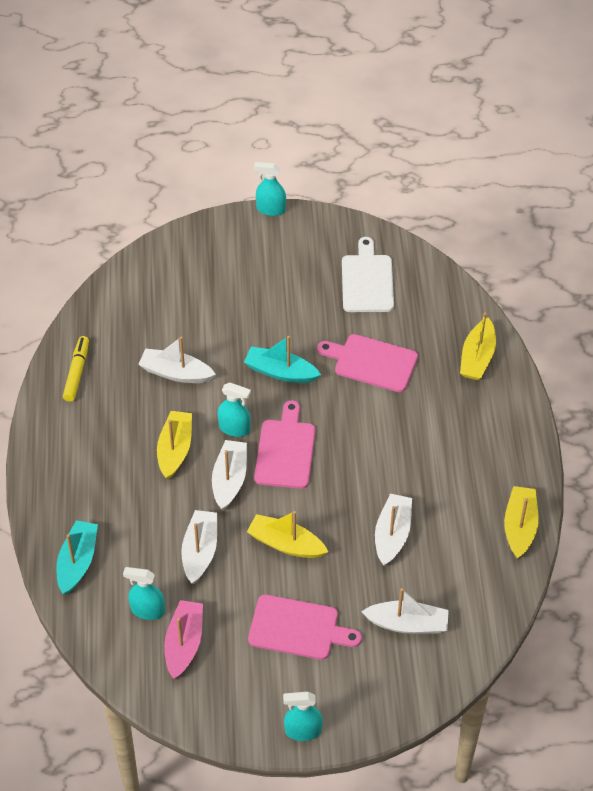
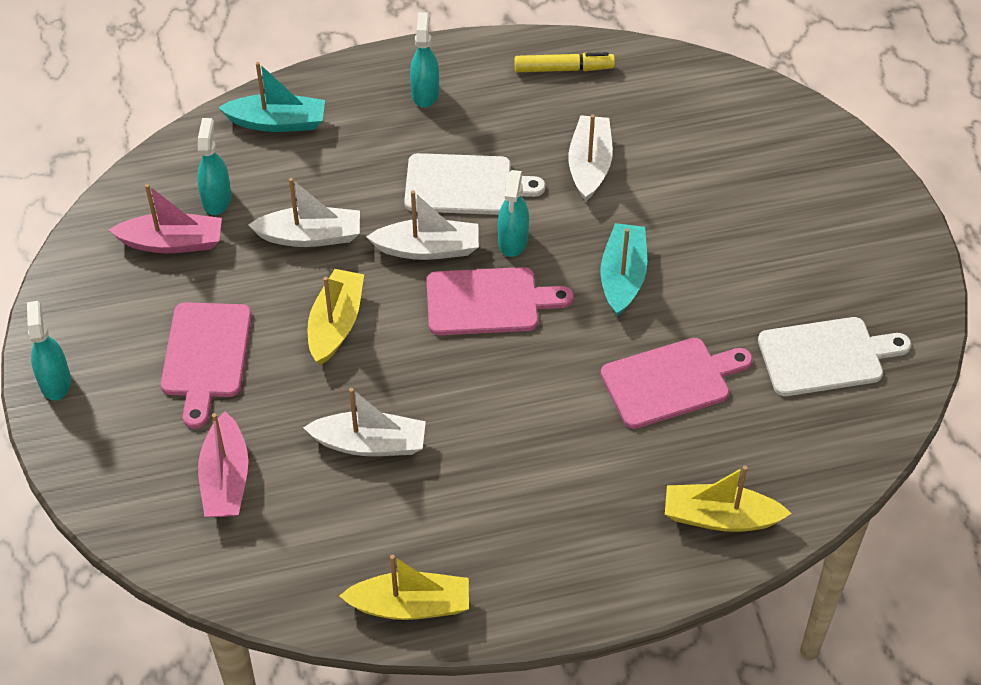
camera: 80 degrees right, 0 degrees up
(175, 449) = (464, 185): yellow boat -> white cutting board
(270, 209) = (922, 221): turquoise spray bottle -> turquoise spray bottle (425, 93)
(372, 362) = (670, 382): pink cutting board -> pink cutting board turned 60 degrees clockwise
(407, 624) = (226, 479): white boat -> pink boat

